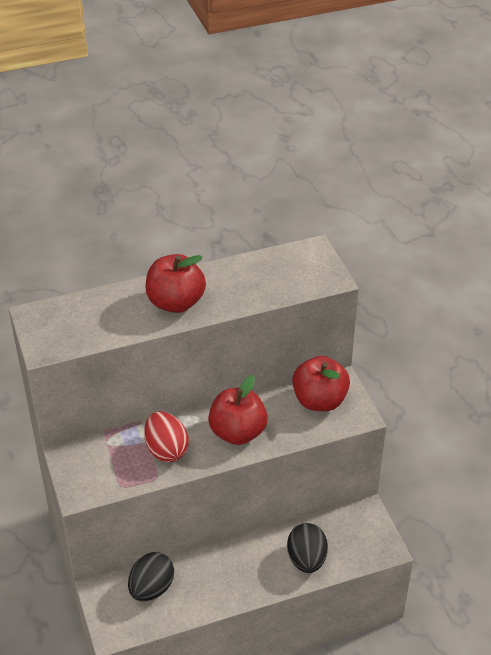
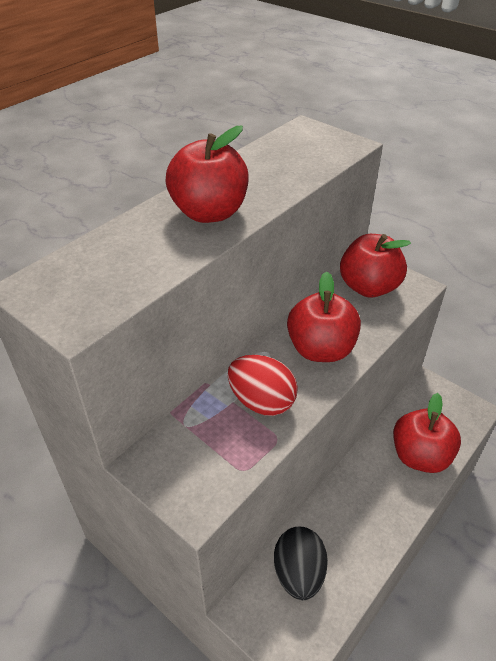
camera: 30 degrees left, 0 degrees up
(306, 559) = (420, 456): black egg -> red apple

